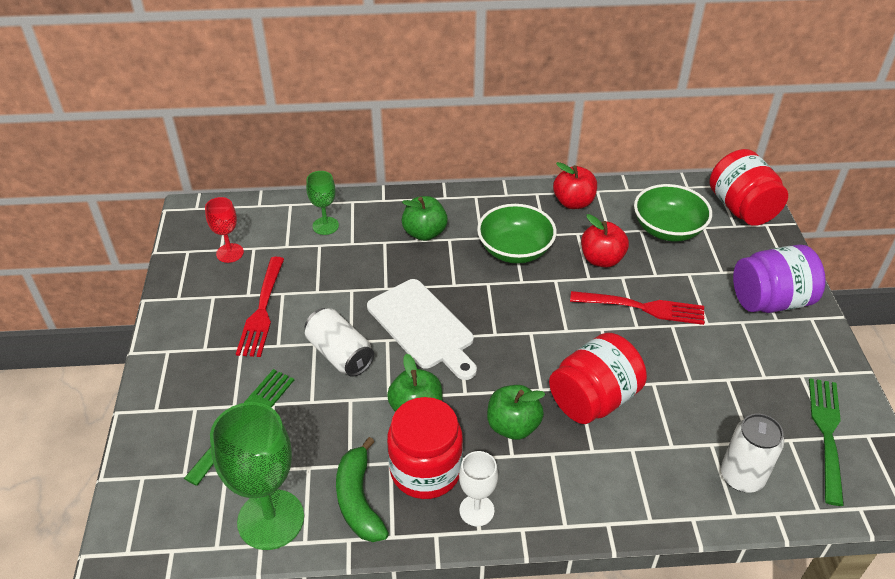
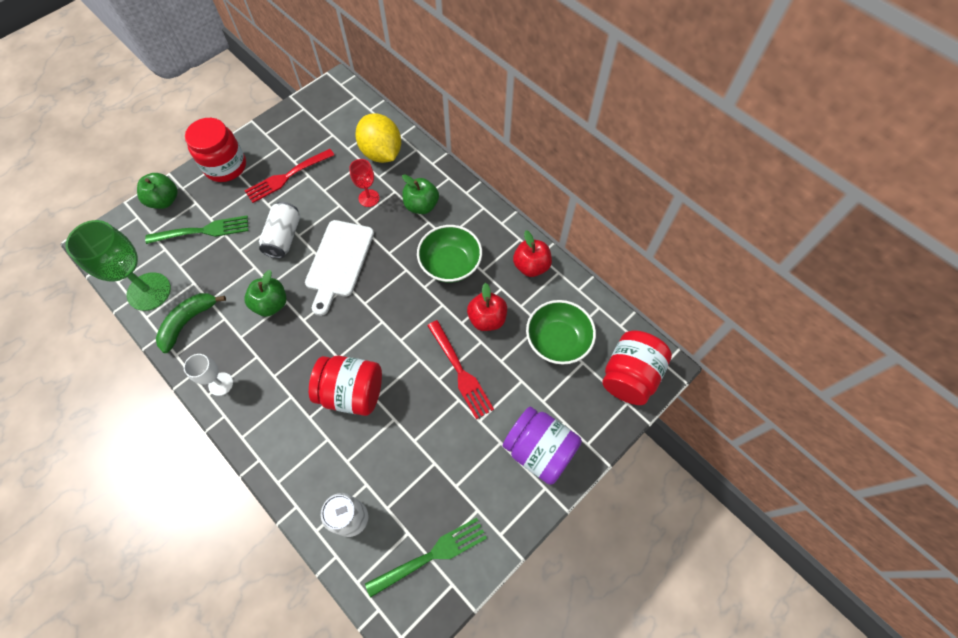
camera: 50 degrees right, 20 degrees up
(230, 253) = (318, 127): red goblet -> red goblet (369, 198)
(325, 226) = (381, 153): green goblet -> yellow lemon
(426, 470) = (231, 339): red jar -> red jar (225, 166)
(513, 426) = (296, 362): green apple -> green apple (164, 200)

